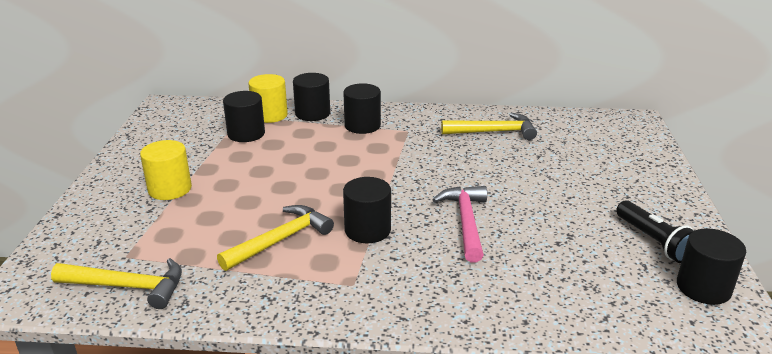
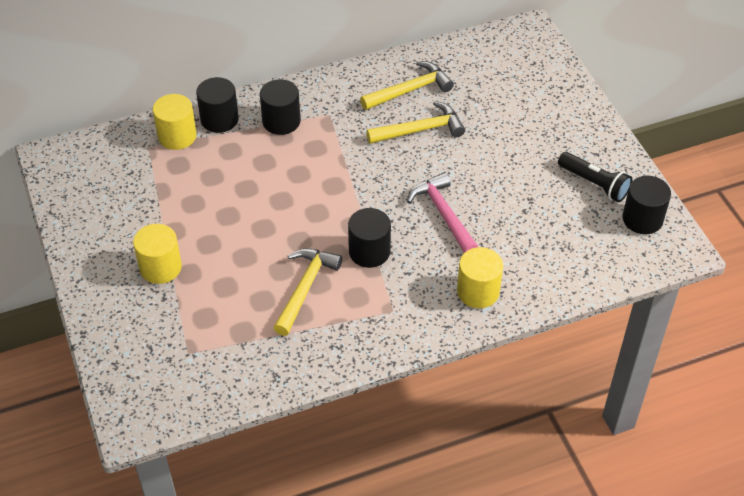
camera: 25 degrees left, 20 degrees up
(128, 287) = (218, 379): yellow hammer -> yellow hammer (421, 130)
(246, 134) = (174, 171): black cylinder -> none
(460, 296) = (478, 291): none -> yellow cylinder

